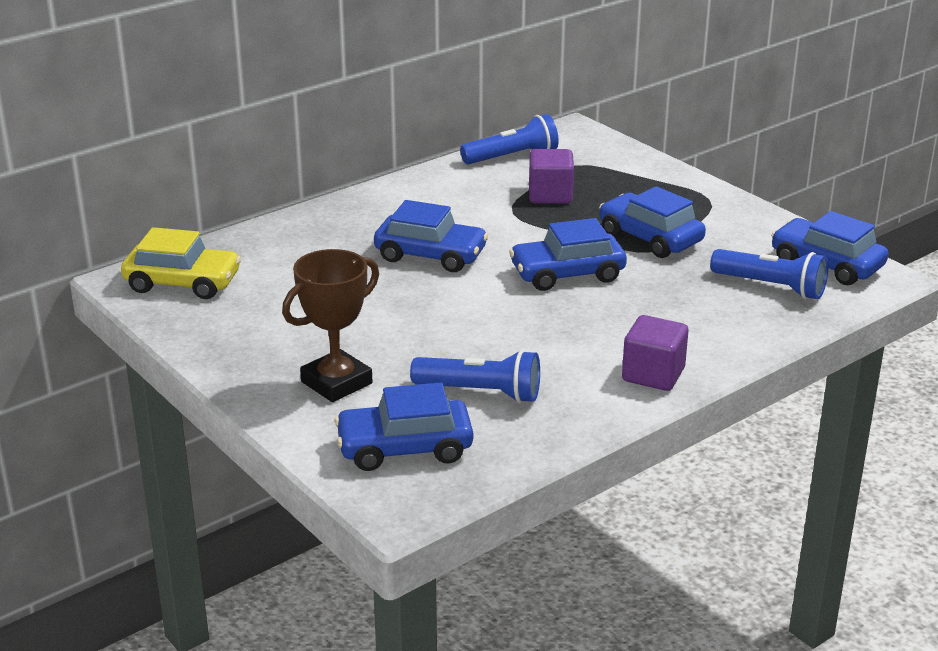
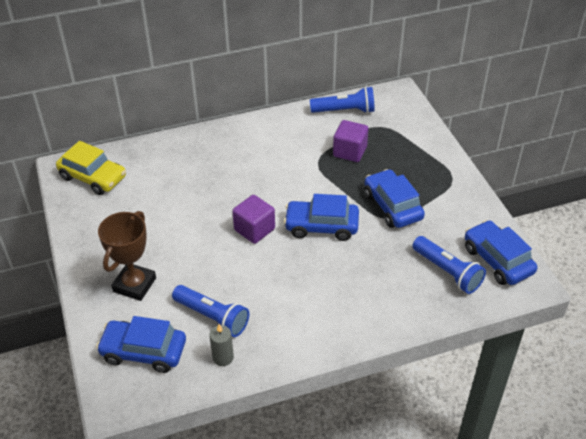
camera: 20 degrees right, 15 degrees up
(336, 382) = (134, 285): brown trophy -> brown trophy turned 45 degrees counterclockwise
(430, 255) = (246, 189): blue car -> none
(528, 430) = (223, 357): none -> grey candle
(653, 374) = (326, 331): purple cube -> purple cube (254, 229)

